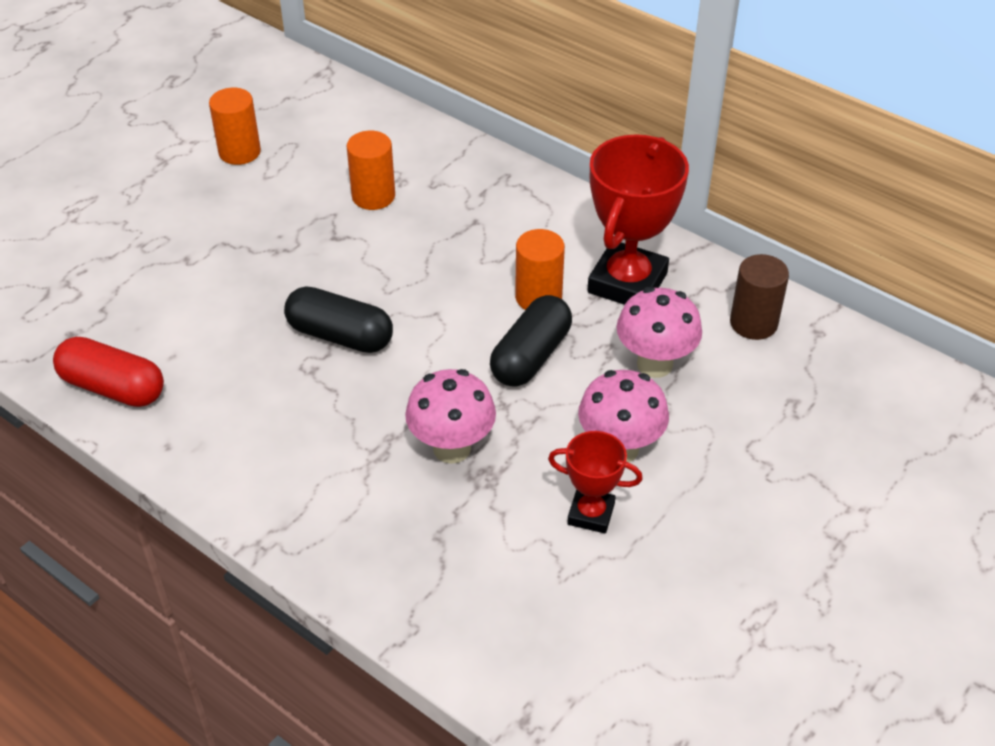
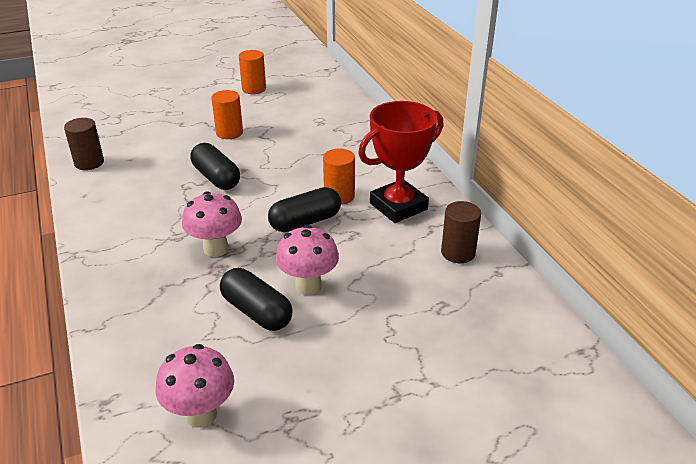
camera: 30 degrees right, 10 degrees down
(113, 388) = (89, 163): red capsule -> brown cylinder
(373, 196) = (299, 125): orange cylinder -> orange cylinder (229, 133)
(591, 514) = (257, 311): red trophy -> black capsule
(654, 364) = (373, 251): pink mushroom -> pink mushroom (201, 414)

